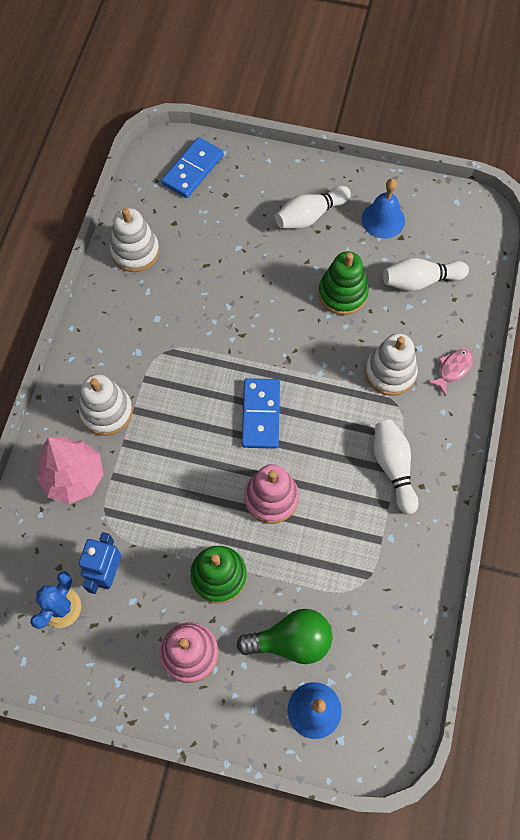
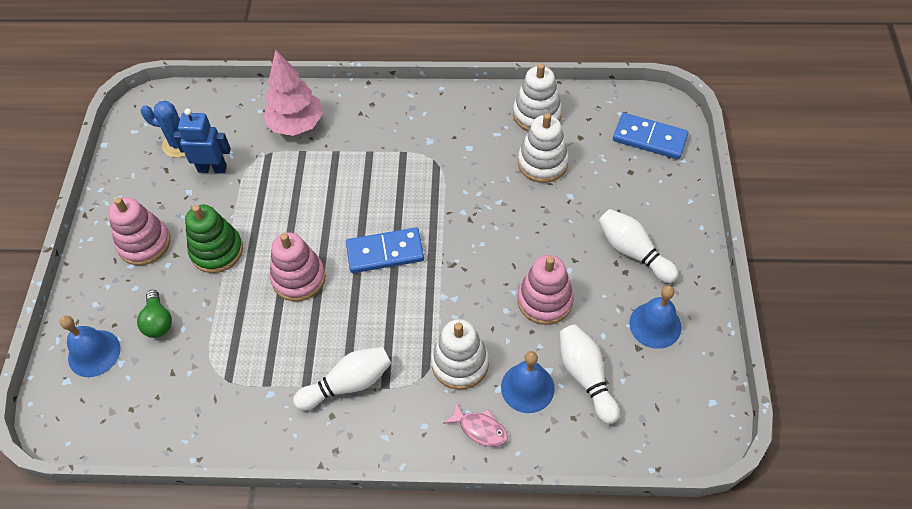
camera: 80 degrees right, 10 degrees down
(106, 412) = (363, 132): white stacking toy -> white stacking toy (542, 163)
(291, 641) = (158, 321): green light bulb -> green light bulb, size x0.64
(342, 293) = (544, 300): green stacking toy -> pink stacking toy
(422, 325) = (527, 387): none -> blue bell

